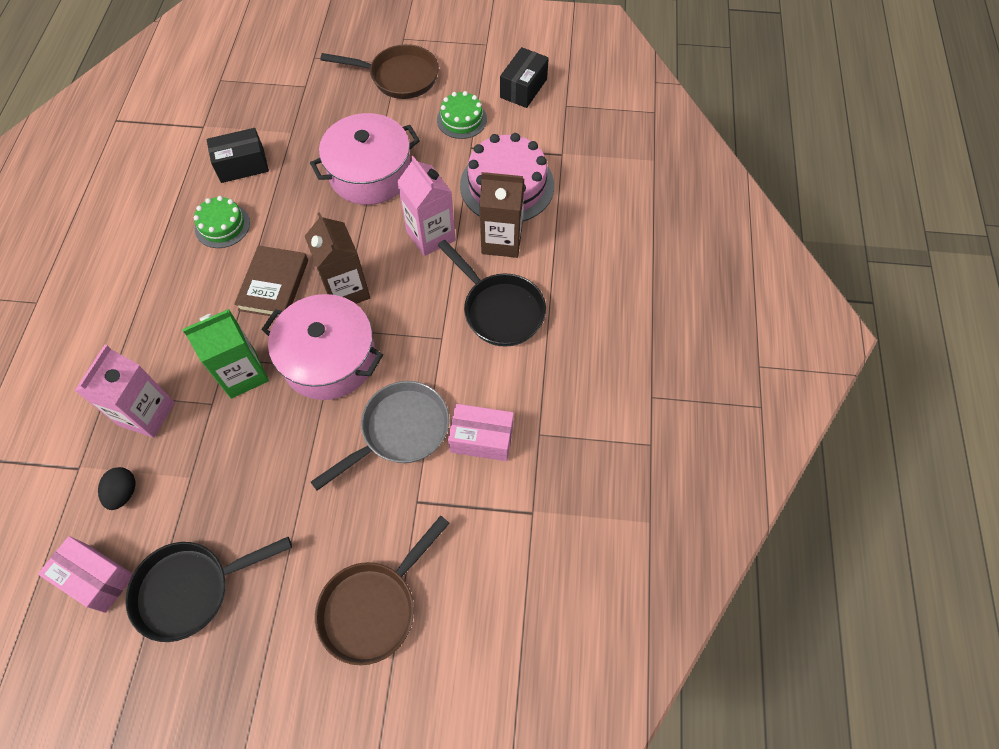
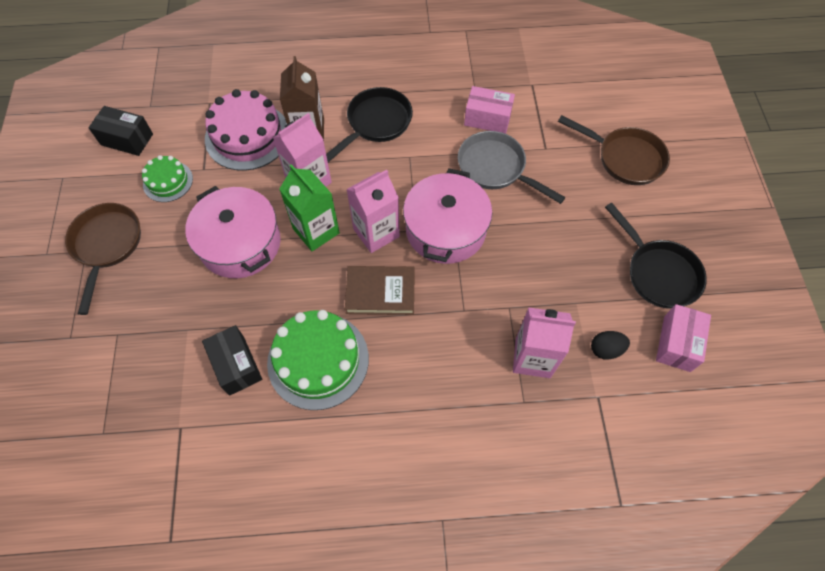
camera: 100 degrees left, 0 degrees up
(222, 225) = (318, 360): green cake -> green cake, size x1.79
(243, 374) = (475, 291): green carton -> green carton (316, 231)
(346, 290) = (376, 233): brown carton -> pink carton
(481, 439) = (487, 118): pink box -> pink box turned 75 degrees counterclockwise

